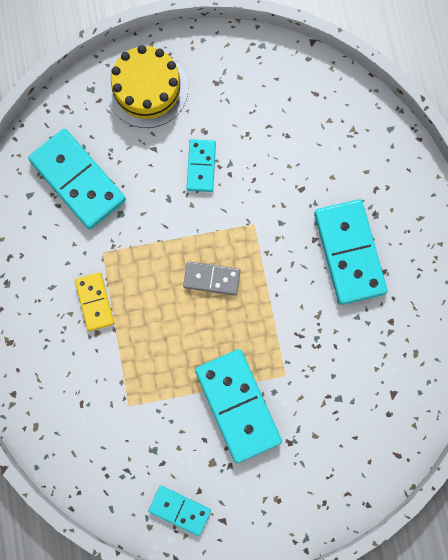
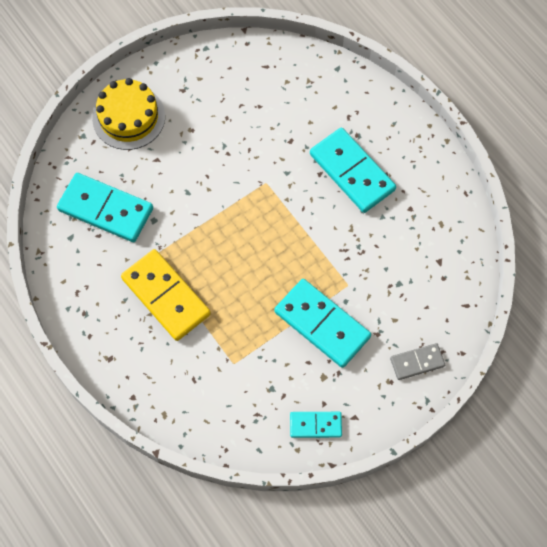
camera: 25 degrees left, 10 degrees down
(95, 302) = (166, 296): yellow domino -> yellow domino, size x1.84
(201, 166) = (202, 157): turquoise domino -> none
(211, 279) = (253, 238): grey domino -> grey domino (417, 362)

